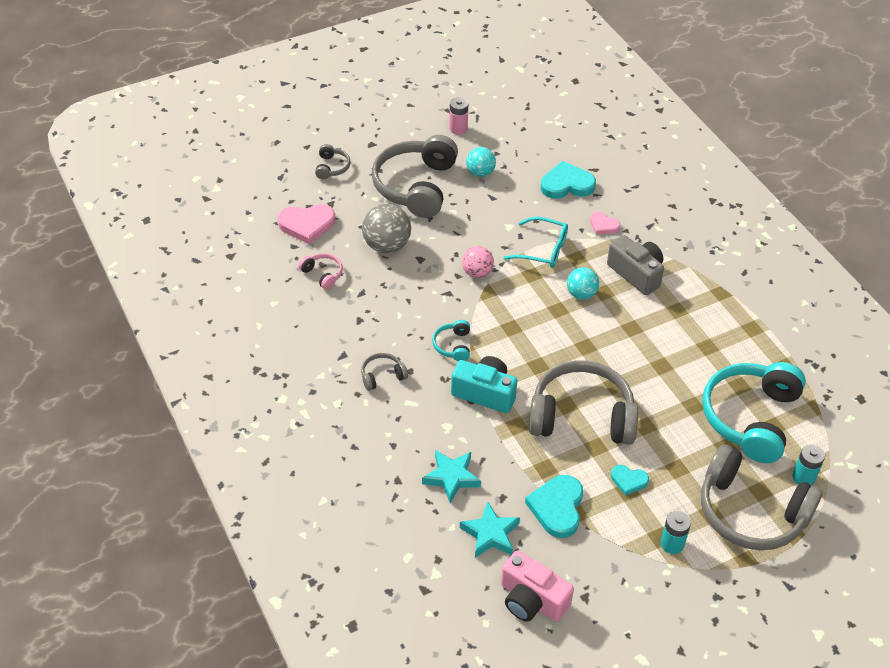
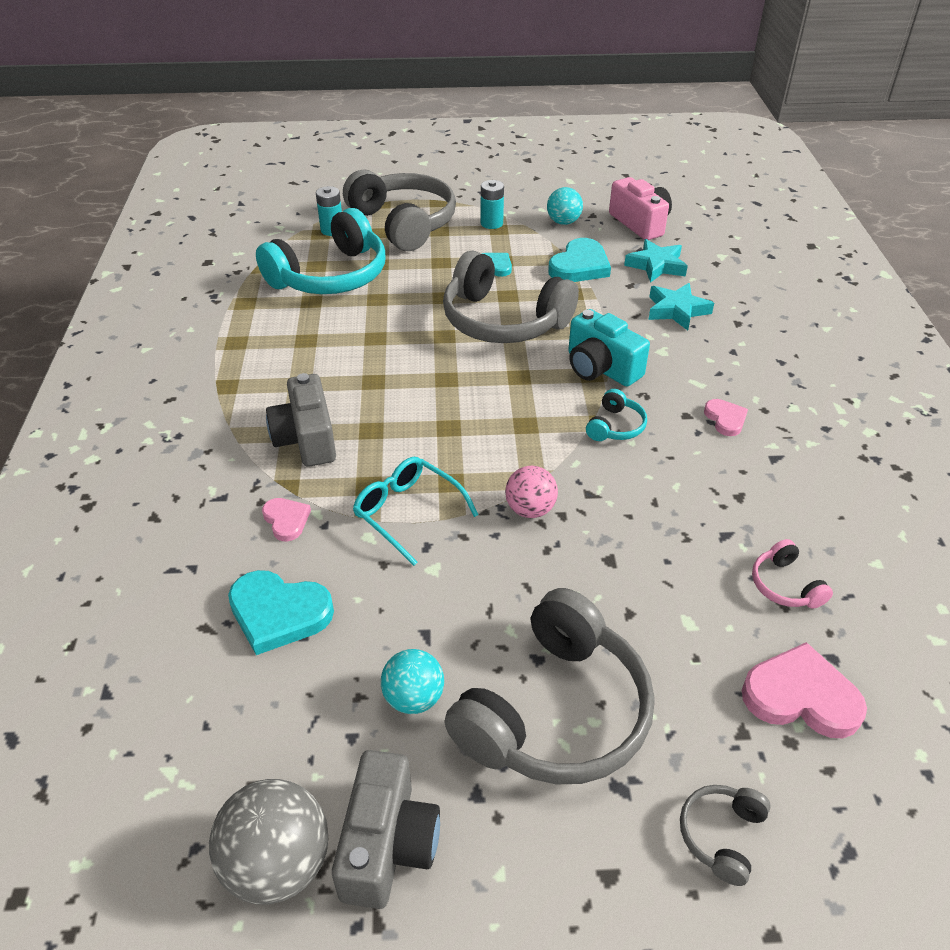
camera: 155 degrees left, 5 degrees down
(382, 376) = (725, 419): grey headphones -> pink heart
(387, 245) = (658, 602): grey ball -> grey ball (278, 863)
(458, 128) = (388, 844): pink battery -> grey camera
(581, 294) = (402, 436): turquoise ball -> turquoise ball (563, 222)

